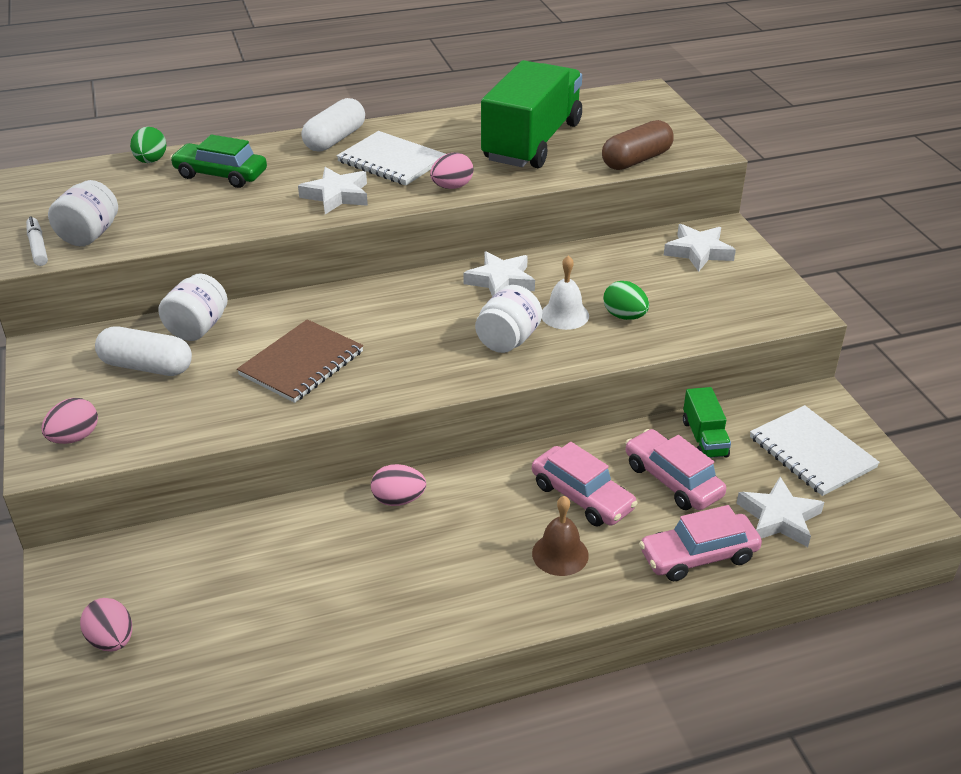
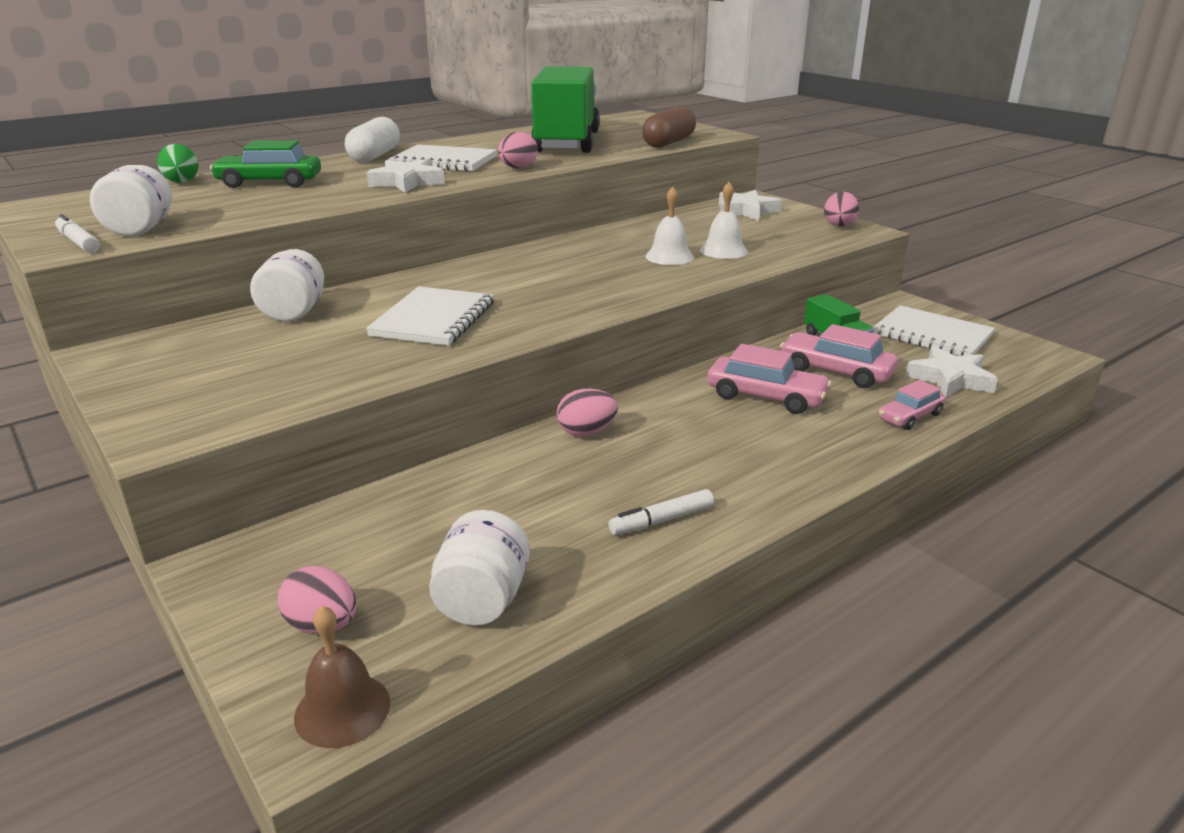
camera: 20 degrees left, 10 degrees down
(75, 437) = (193, 412): pink egg -> pink egg (838, 226)
(147, 366) = (251, 346): white capsule -> none
(301, 363) = (433, 319): brown notebook -> white notebook
(399, 614) = (661, 520): none -> white marker
(500, 281) = (589, 245): white star -> none
(508, 340) = (632, 277): white jar -> white jar (482, 600)
(560, 554) = (784, 440): brown bell -> brown bell (342, 709)
(624, 316) = (723, 250): green egg -> white bell
(698, 556) = (910, 416): pink car -> pink car, size x0.64

